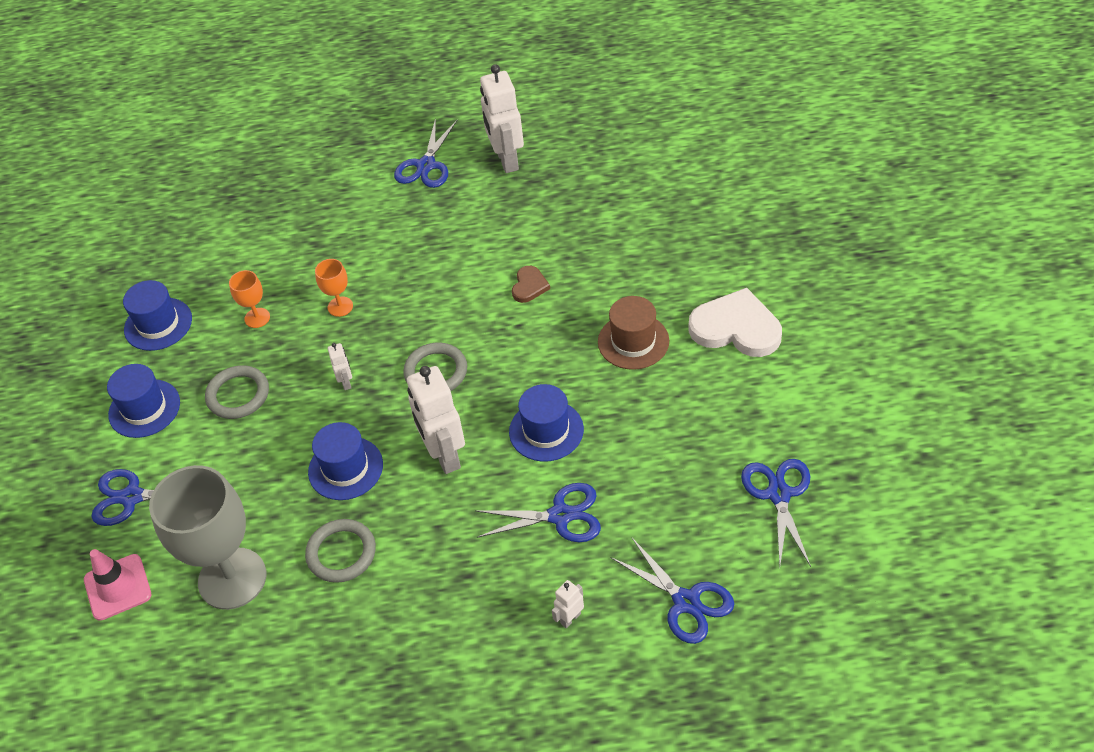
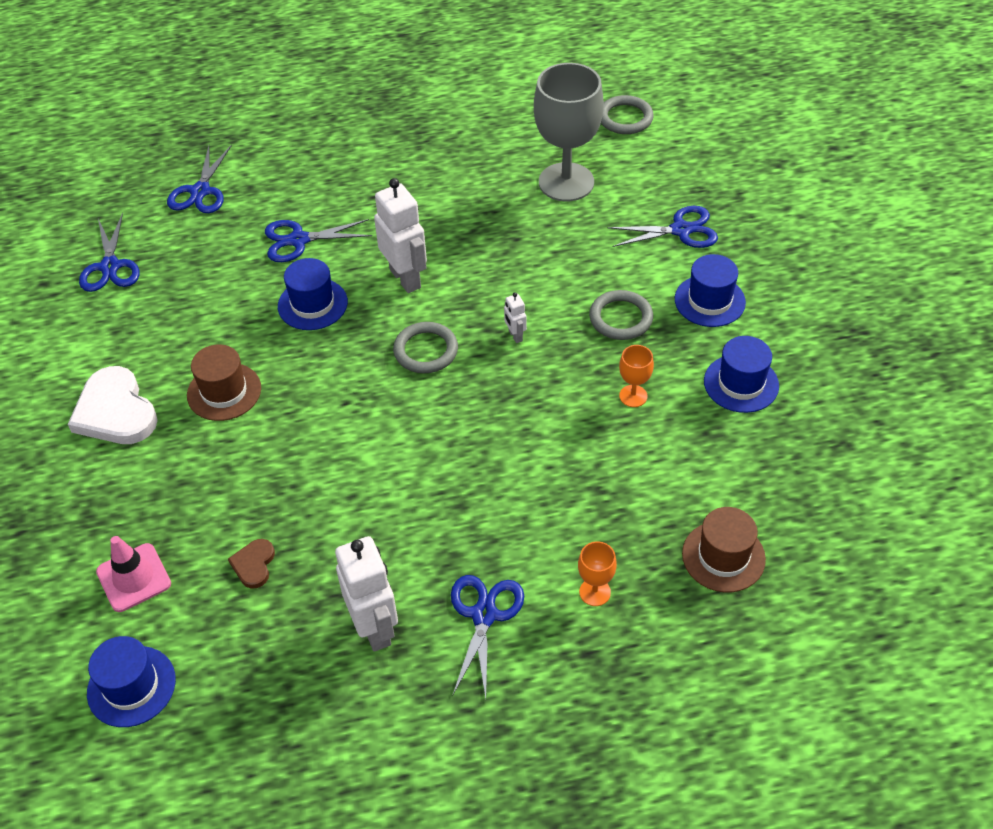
camera: 170 degrees right, 0 degrees up
(117, 587) = (658, 171): pink traffic cone -> pink traffic cone (134, 578)
(239, 195) = (723, 556): none -> brown hat
(340, 306) = (544, 413): orange goblet -> orange goblet (595, 592)
(341, 553) = (481, 204): grey ring -> grey ring (625, 118)
(345, 468) = (494, 263): blue hat -> blue hat (131, 686)
(529, 286) = (335, 447): brown heart -> brown heart (254, 564)
(570, 618) = (290, 176): white robot -> none
(686, 602) = (200, 191): blue scissors -> blue scissors turned 120 degrees counterclockwise
(736, 328) = (115, 411): white heart -> white heart turned 45 degrees clockwise

